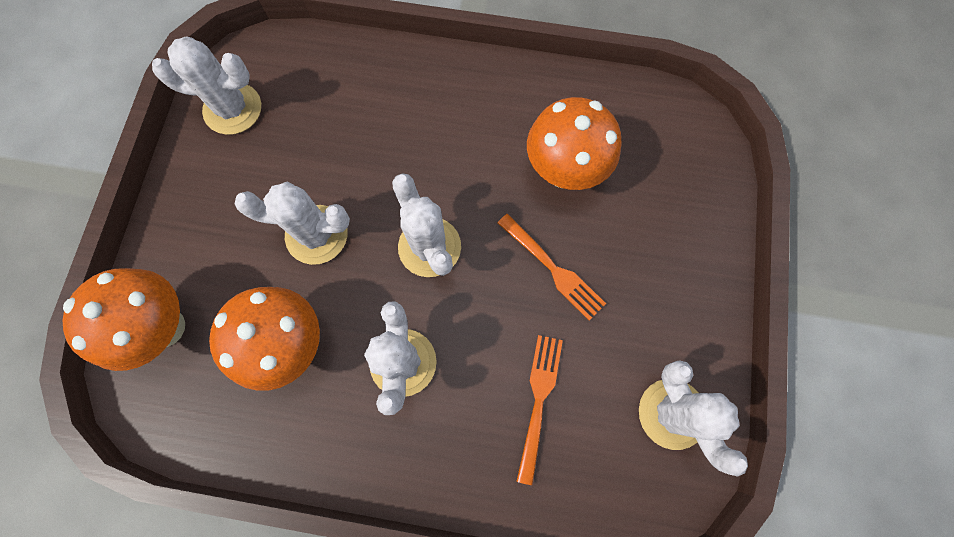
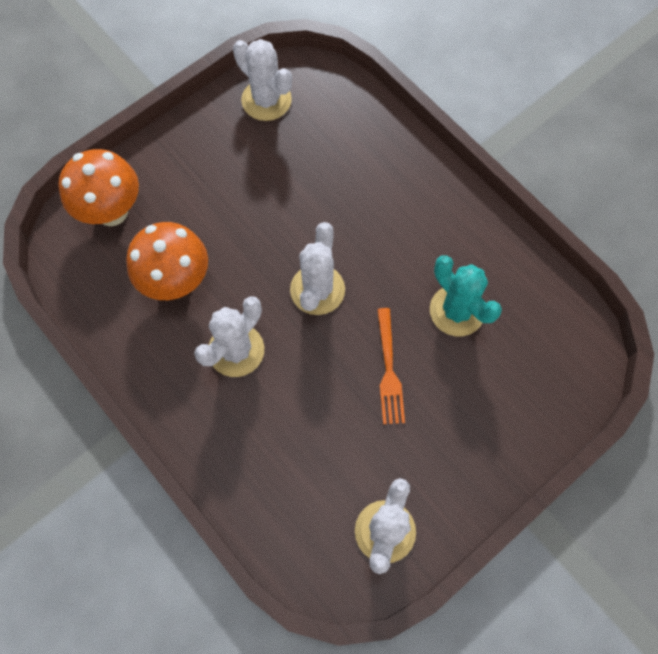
camera: 40 degrees right, 5 degrees down
(316, 235) = (251, 225): white cactus -> none
(538, 401) = (302, 447): orange fork -> none
(564, 171) = (457, 311): orange mushroom -> turquoise cactus

